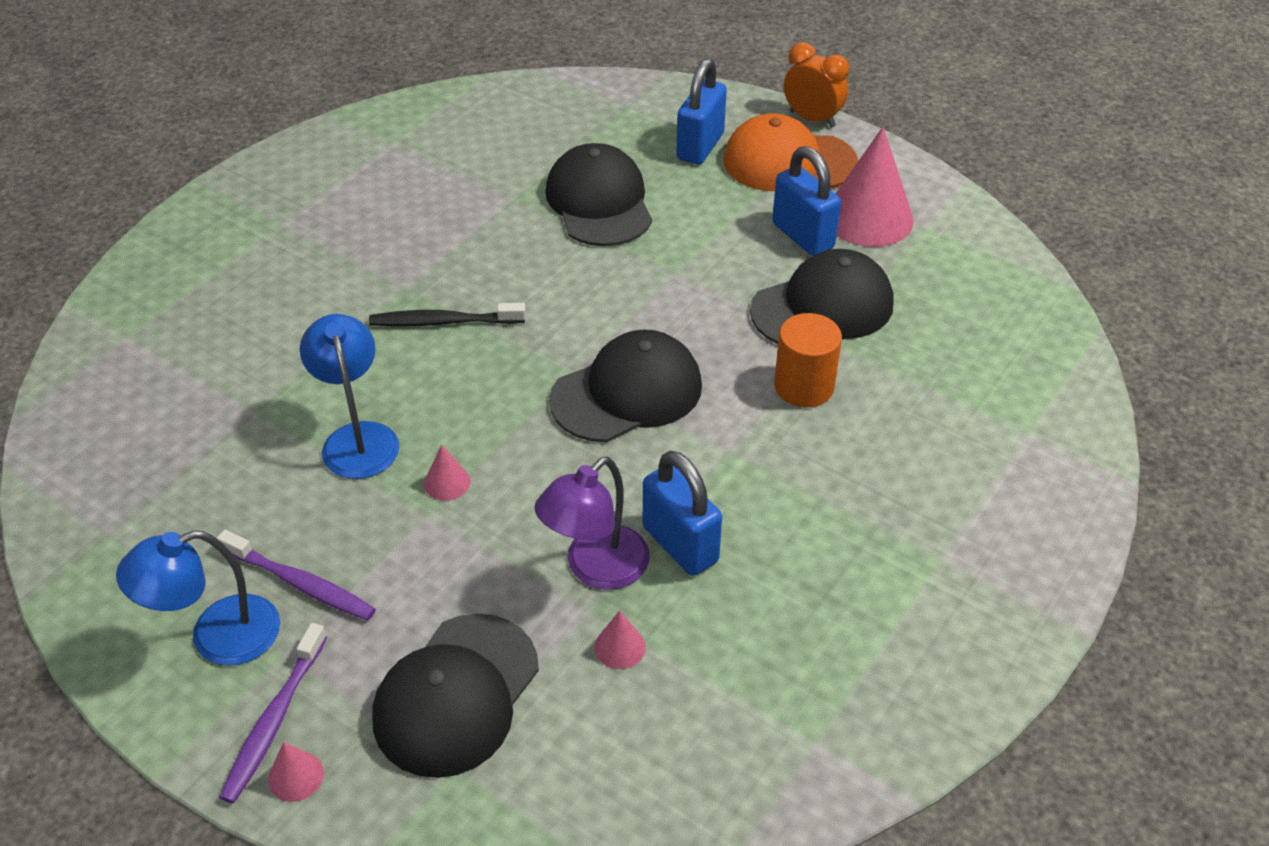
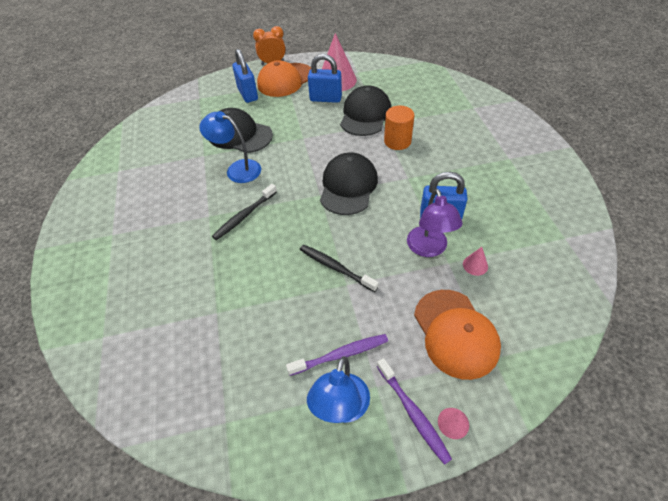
camera: 45 degrees left, 5 degrees up
(357, 438) = (276, 283): blue lamp -> blue lamp (237, 169)
(447, 482) = (335, 268): pink cone -> black toothbrush
(456, 695) = (455, 333): black cap -> orange cap

